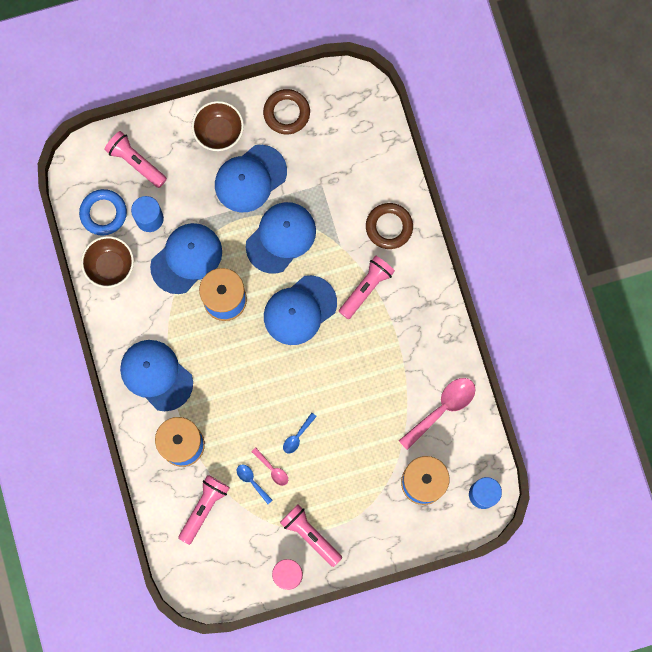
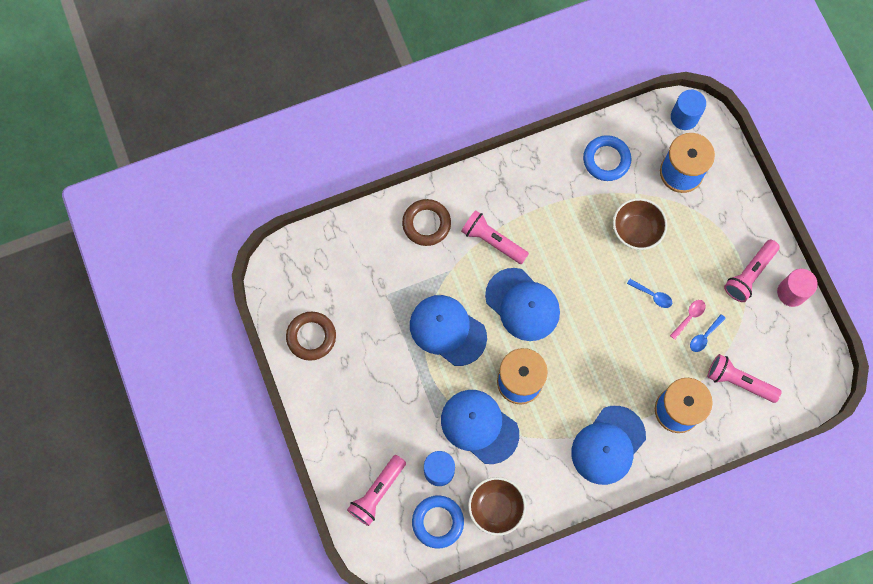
camera: 95 degrees left, 5 degrees down
(219, 132) = (337, 406): brown bowl -> brown bowl (636, 230)
(250, 179) = (386, 368): blue cap -> none
(442, 409) = (606, 160): pink spoon -> blue ring

